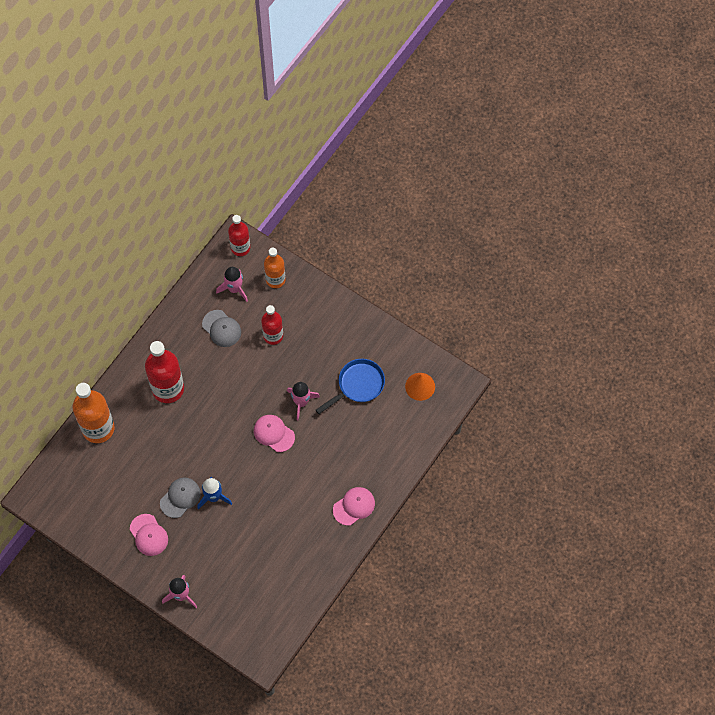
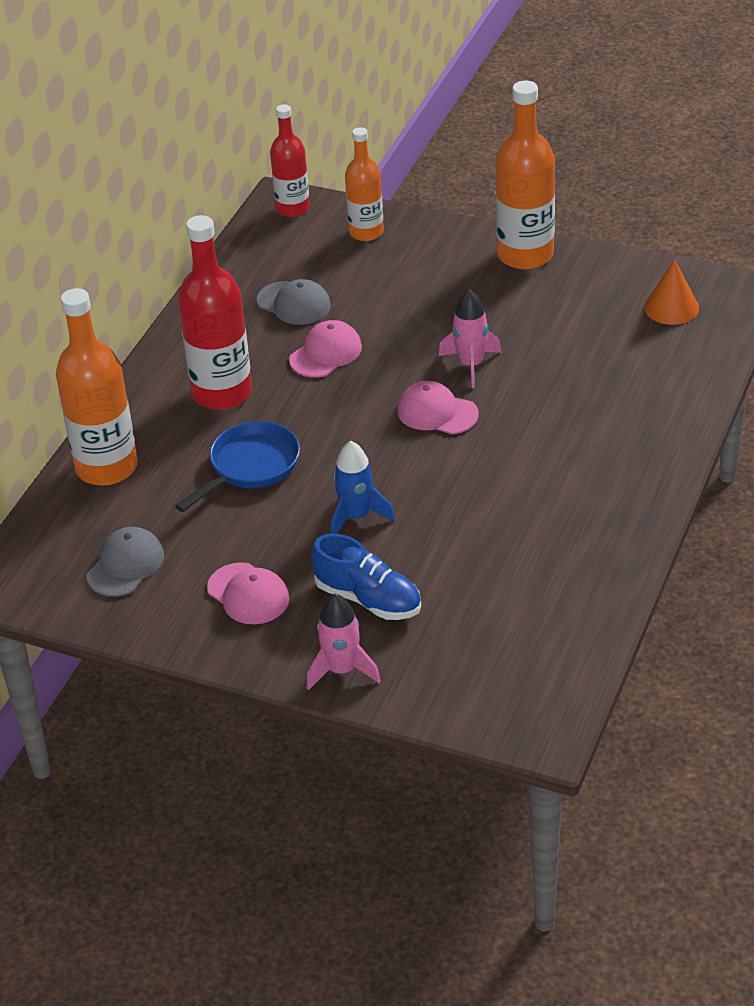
camera: 10 degrees left, 25 degrees down
(180, 497) = (292, 530): grey cap -> grey cap (125, 565)
(205, 553) = (368, 599): none -> blue shoe
(234, 289) = (299, 254): pink rocket -> none
(273, 336) = (388, 295): red bottle -> none
(354, 506) = (626, 478): pink cap -> pink cap (326, 353)
(356, 322) = (525, 255): none -> orange bottle
(358, 385) = (562, 326): blue pan -> blue pan (250, 467)

